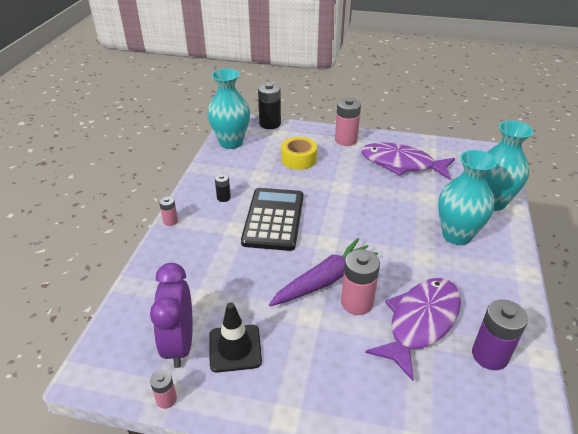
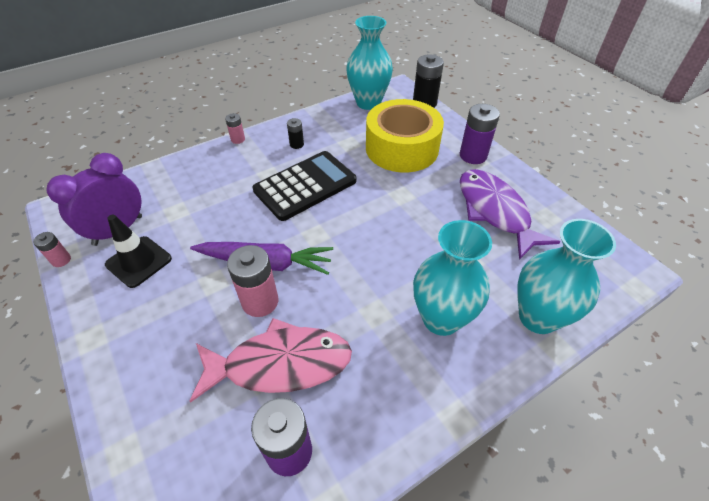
camera: 45 degrees right, 10 degrees up
(299, 159) = (402, 148): yellow tape -> yellow tape, size x1.81
(346, 140) = (473, 155): pink battery -> purple battery
(420, 322) = (280, 364): purple fish -> pink fish

